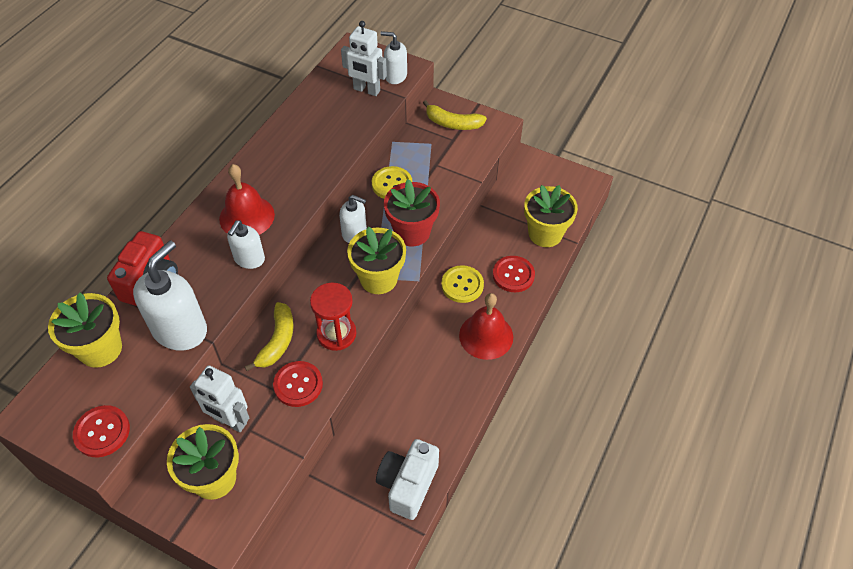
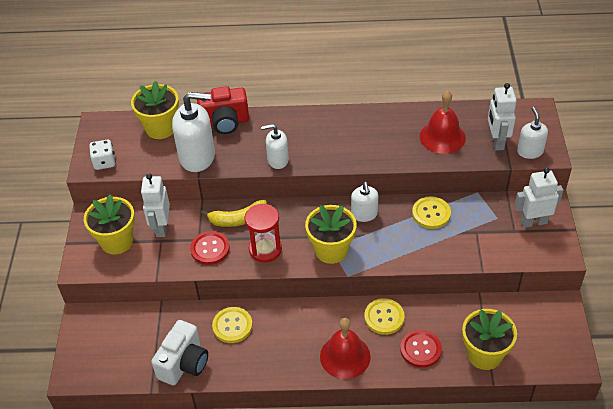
camera: 65 degrees right, 5 degrees down
(102, 432) = (104, 162): red button -> white dice
(247, 216) = (313, 139): red bell -> red bell (442, 137)
(389, 417) = (232, 326): none -> yellow button
(408, 485) = (184, 363): white camera -> white camera turned 120 degrees clockwise
(412, 232) = (392, 249): red flower pot -> none
(453, 123) = (533, 222): yellow banana -> white robot

